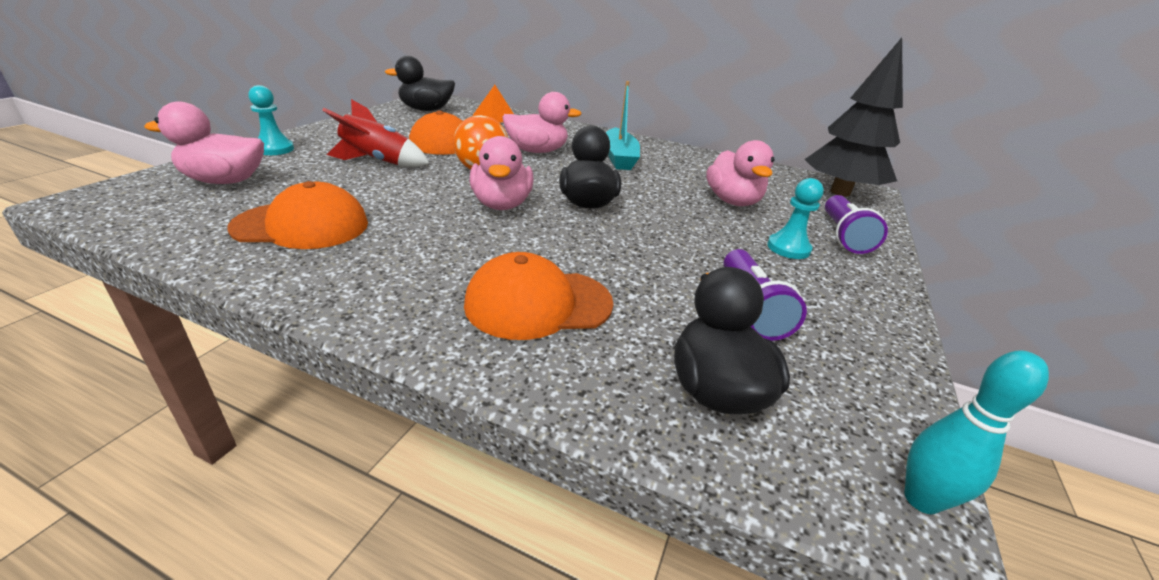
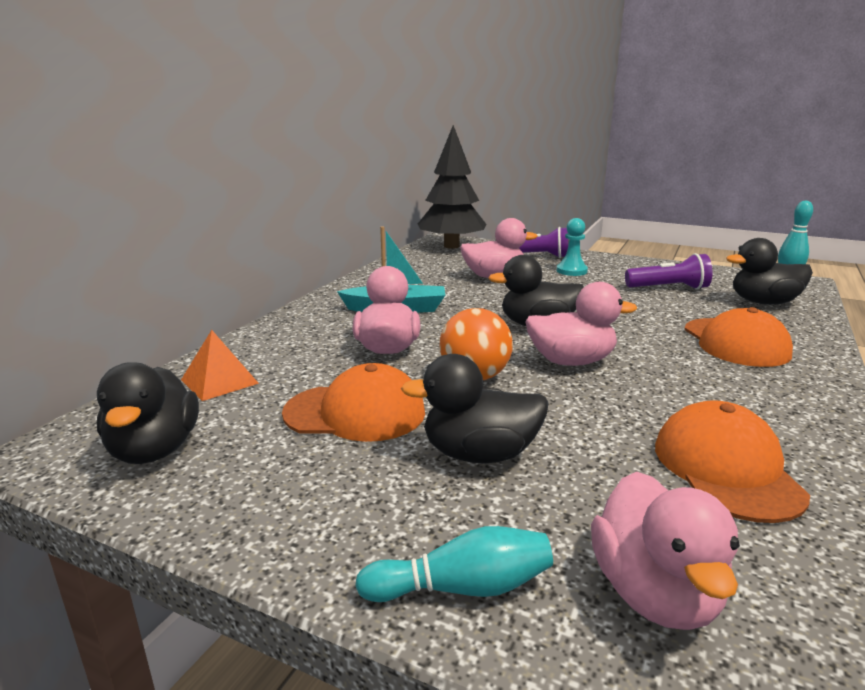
camera: 85 degrees left, 10 degrees down
(274, 149) = (462, 588): turquoise pawn -> turquoise bowling pin
(377, 162) = (479, 454): red rocket -> black duck

